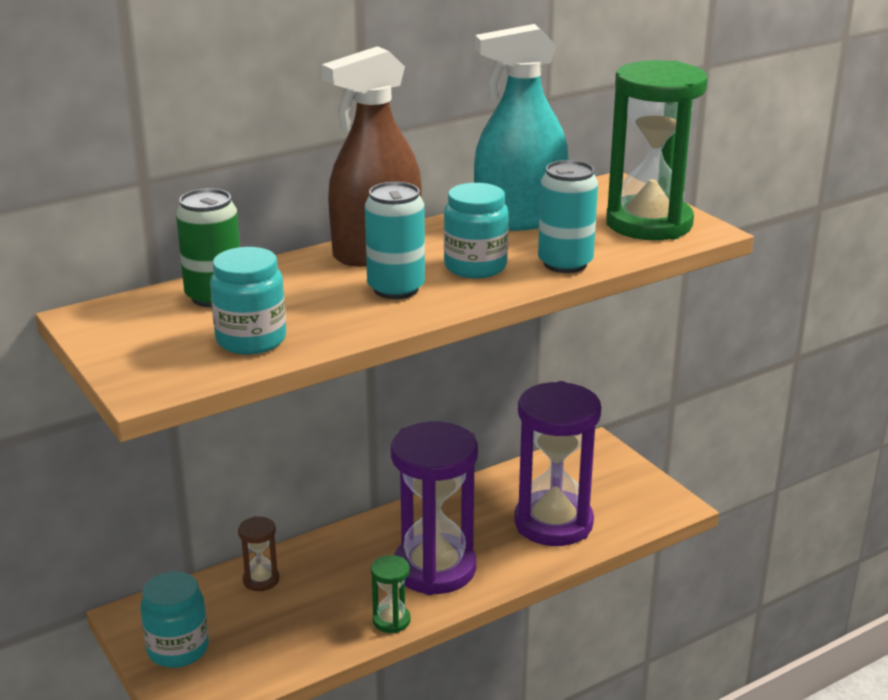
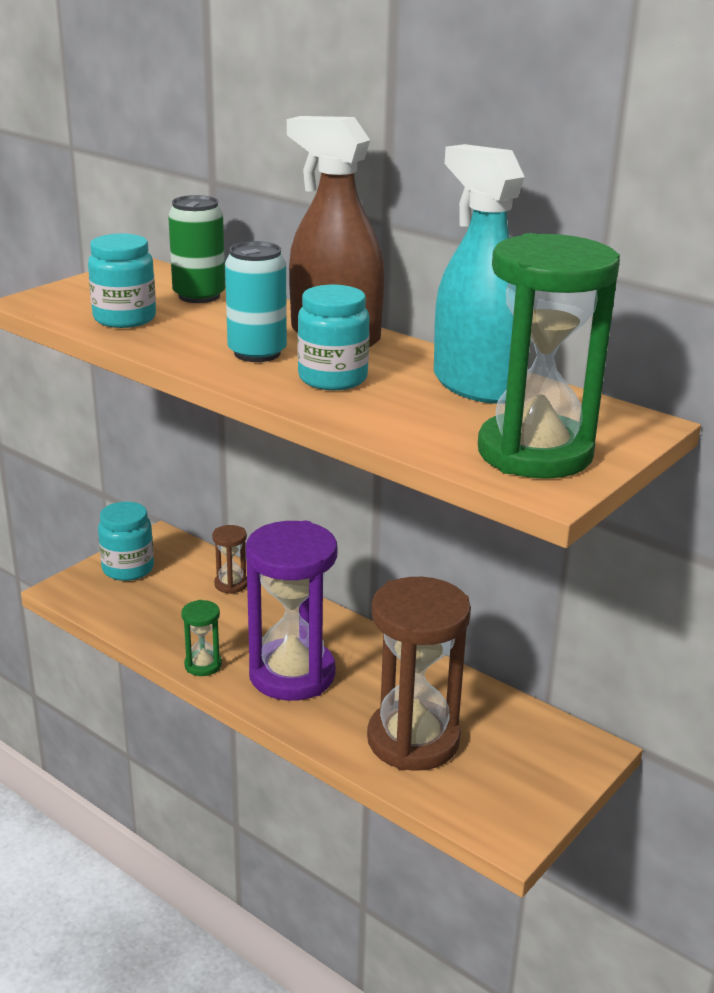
camera: 70 degrees right, 0 degrees up
(553, 523) = (413, 740): purple hourglass -> brown hourglass
(565, 263) = (375, 418): turquoise can -> none

